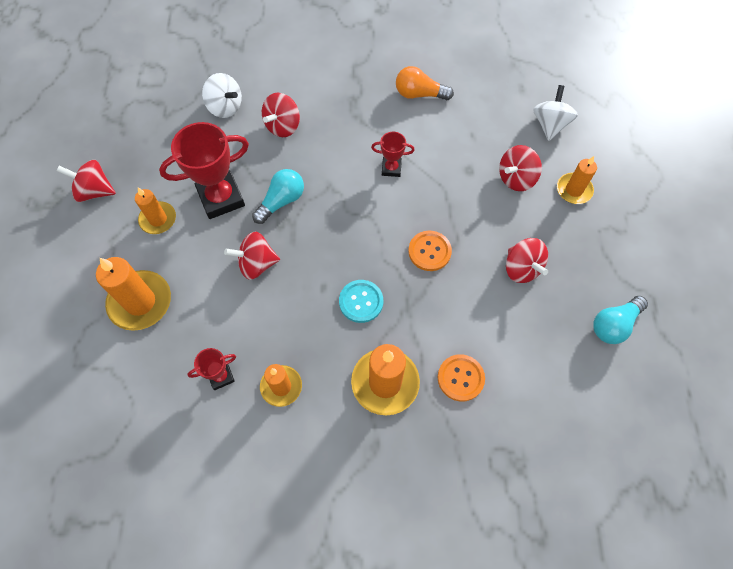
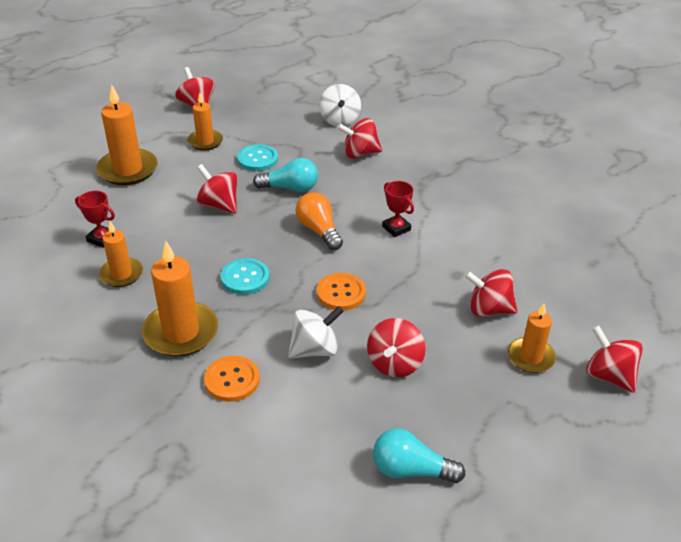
camera: 50 degrees right, 25 degrees down
(221, 198) = (257, 159): red trophy -> turquoise button
(419, 94) = (493, 205): orange light bulb -> orange light bulb (319, 230)
(550, 124) = (581, 302): white spinning top -> white spinning top (315, 349)
(618, 163) = (609, 376): none -> red spinning top

